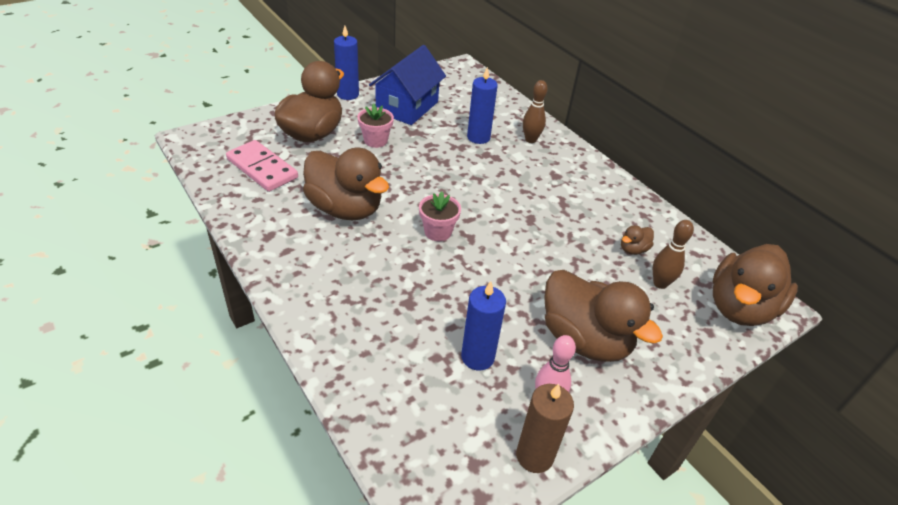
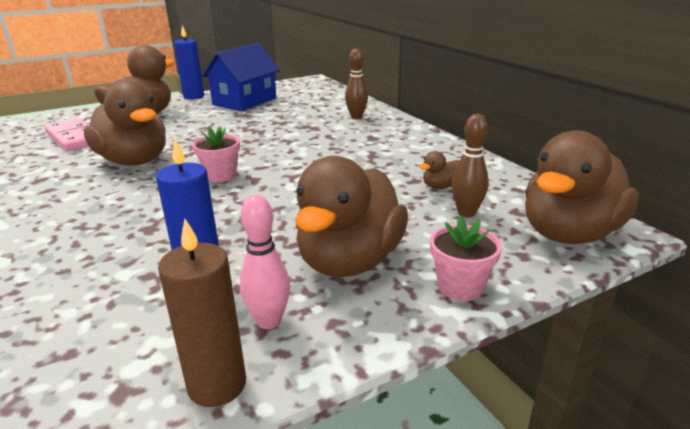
camera: 10 degrees right, 15 degrees down
(375, 141) = (199, 120): pink flower pot -> pink flower pot (460, 287)
(478, 137) = (303, 116): blue candle -> none
(585, 339) = (349, 261): brown duck -> brown duck turned 60 degrees clockwise

